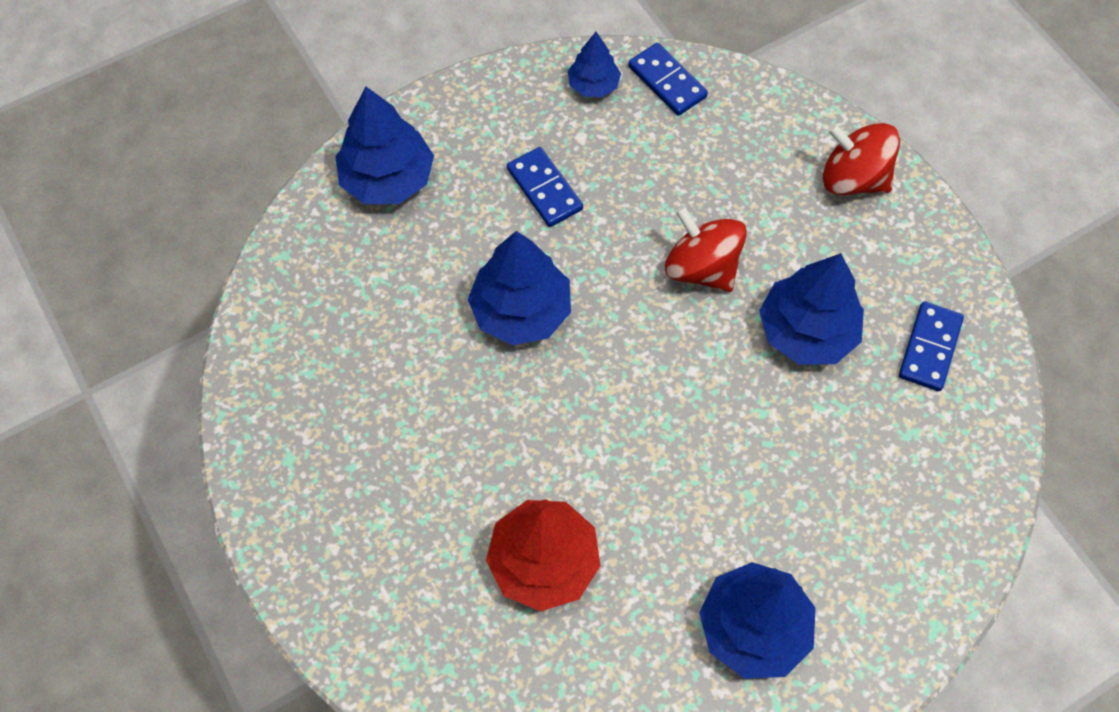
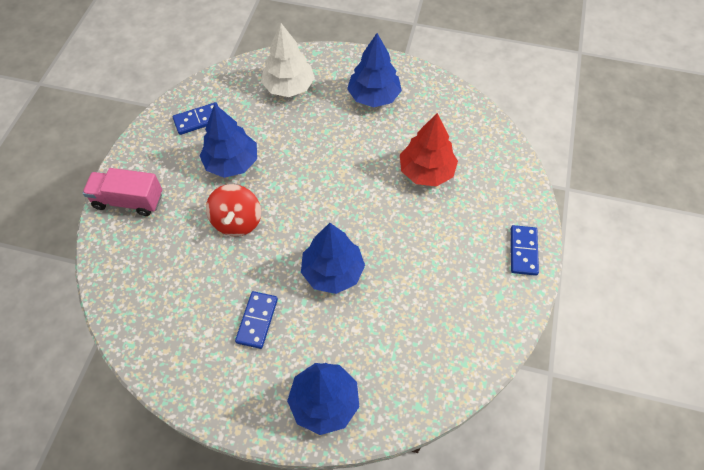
camera: 135 degrees left, 5 degrees down
(593, 85) = (167, 356): blue tree -> none
(667, 81) = (133, 322): blue domino -> blue domino (523, 251)
(853, 178) = (128, 200): red spinning top -> pink truck
(890, 520) = (289, 87): none -> white tree

